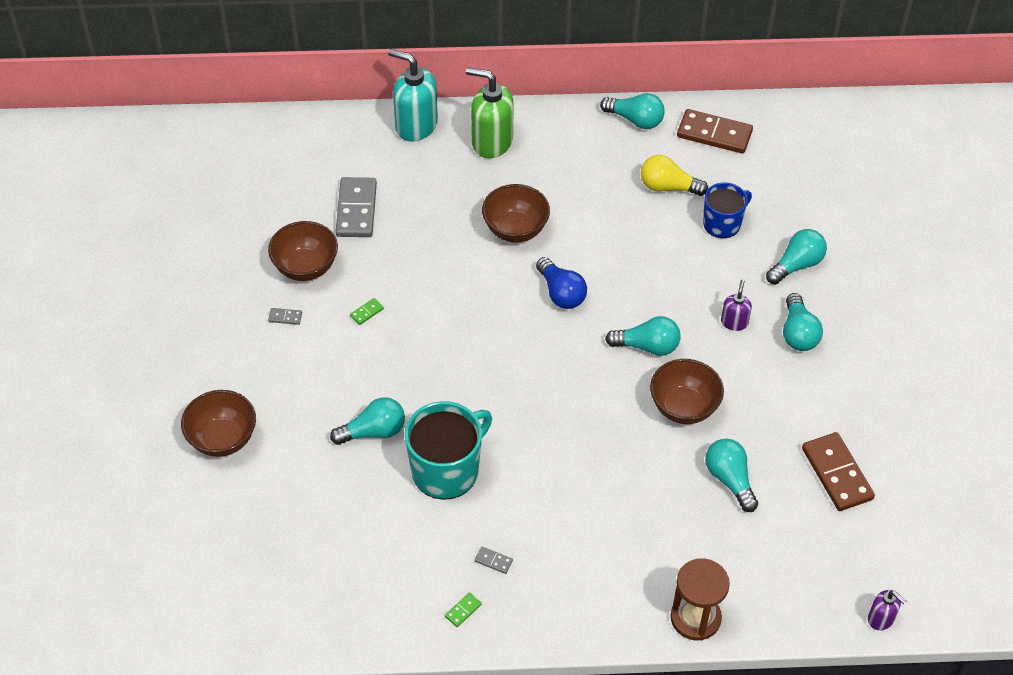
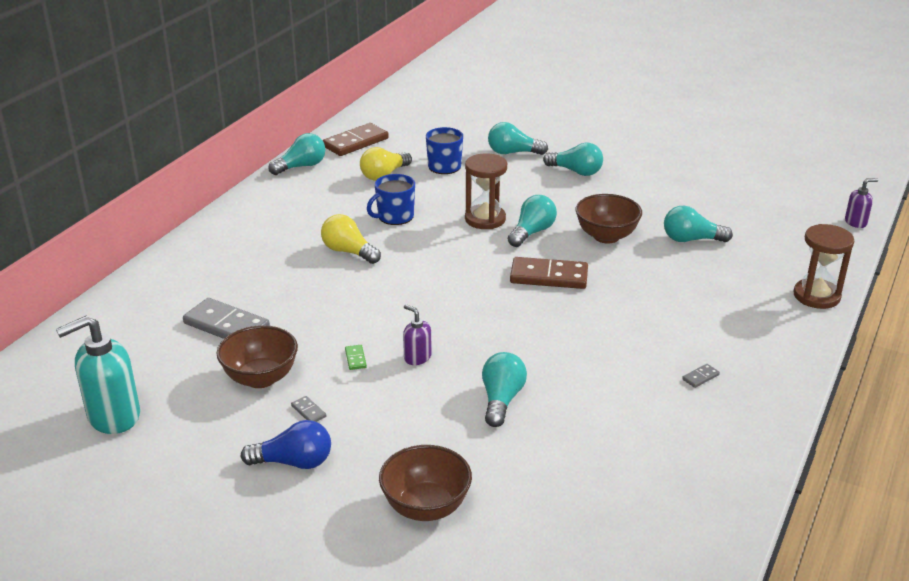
camera: 60 degrees left, 20 degrees down
(285, 317) = (308, 411): grey domino -> grey domino turned 75 degrees counterclockwise
(416, 125) = (171, 263): turquoise soap dispenser -> turquoise soap dispenser (113, 416)
(446, 470) = (580, 371): turquoise mug -> none
(463, 610) = (746, 412): green domino -> none
(491, 142) = (239, 233): green soap dispenser -> none
(515, 230) = (348, 252): brown bowl -> yellow light bulb
(561, 293) = (439, 252): blue light bulb -> blue light bulb (293, 462)
(598, 232) = (394, 216): none -> blue mug
(644, 300) = (485, 219): none -> brown hourglass
(734, 322) = (542, 191): purple soap dispenser -> purple soap dispenser (417, 357)
(796, 265) = (513, 153): turquoise light bulb -> turquoise light bulb turned 75 degrees counterclockwise
(836, 474) = (715, 198): brown domino -> brown domino (549, 276)

